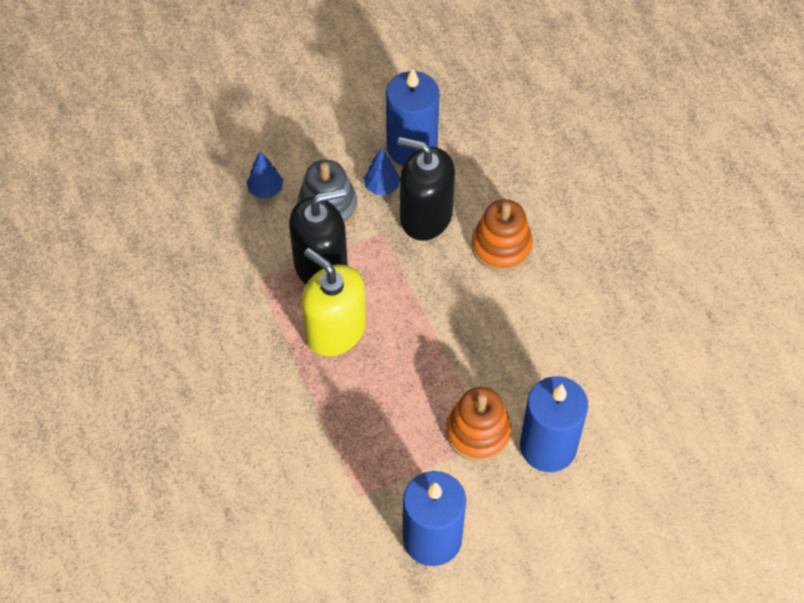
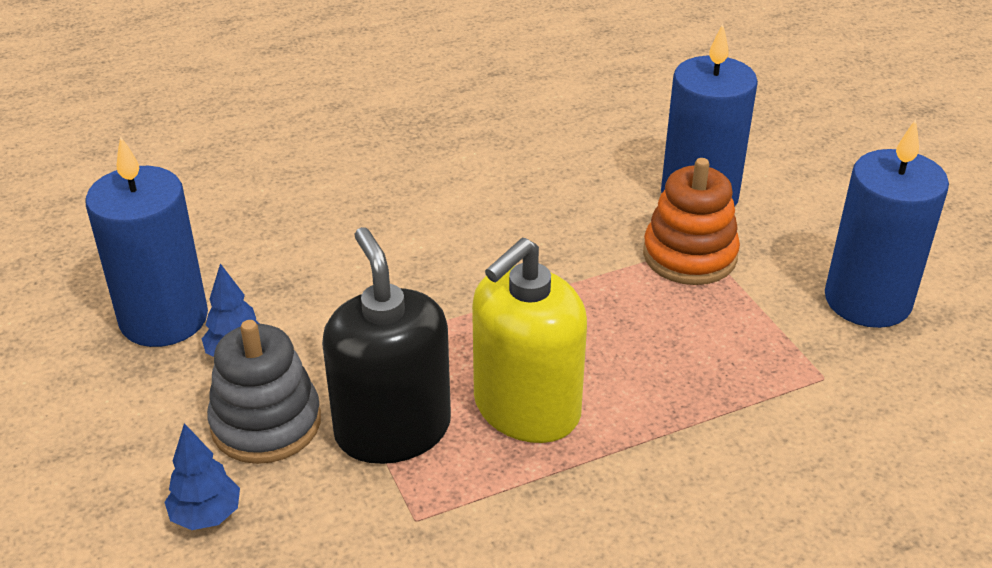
camera: 90 degrees left, 20 degrees down
(426, 216) = (307, 303): black soap dispenser -> none
(501, 246) = (376, 228): orange stacking toy -> none

